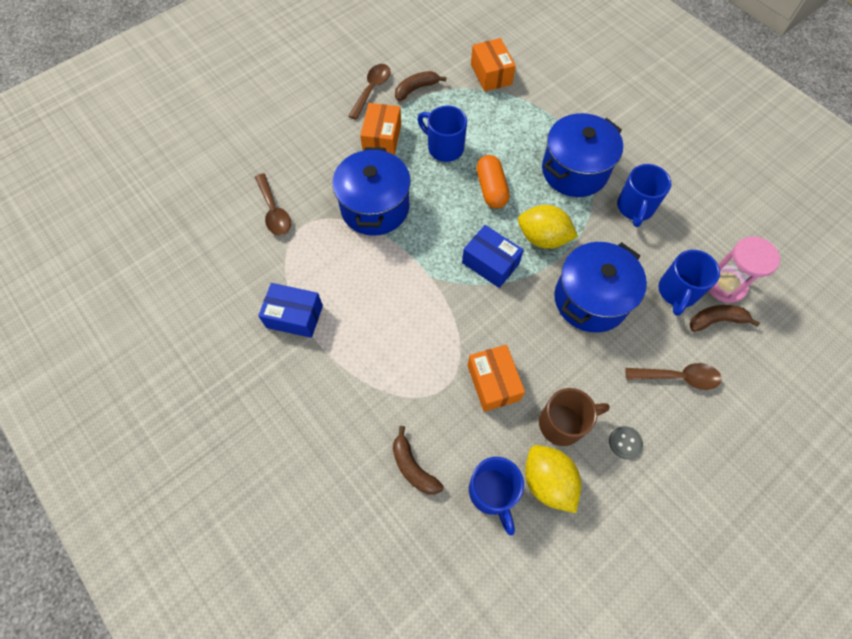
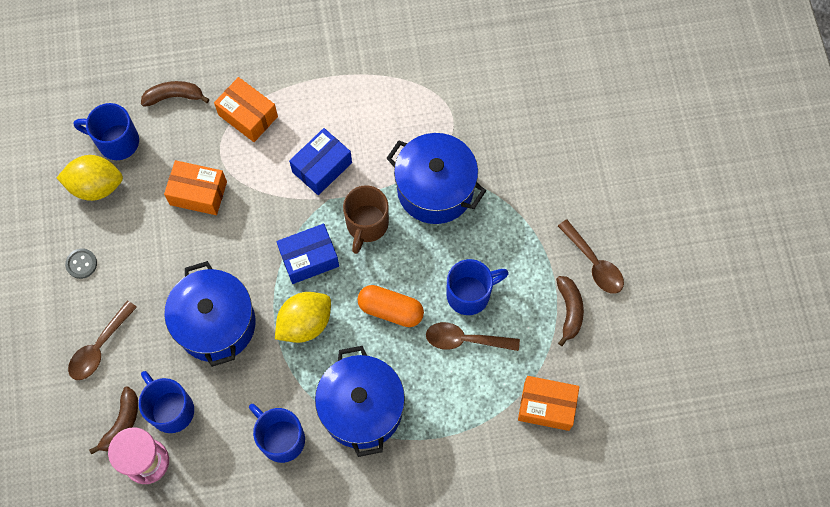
camera: 120 degrees right, 5 degrees up
(274, 211) = (484, 100): brown spoon -> brown spoon (465, 340)
(294, 316) = (361, 70): blue box -> blue box (322, 167)
(382, 138) = (518, 239): orange box -> orange box (248, 116)
(563, 423) = (129, 226): brown mug -> brown mug (366, 225)

